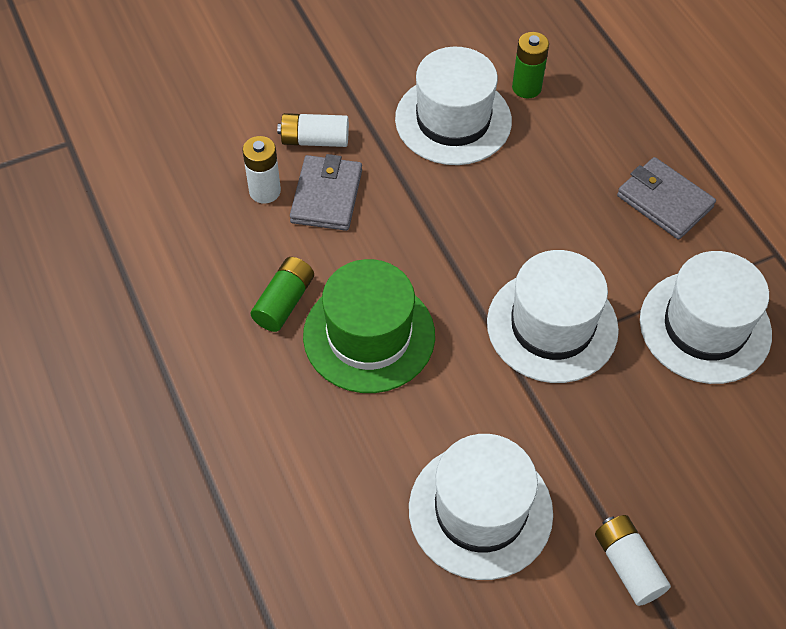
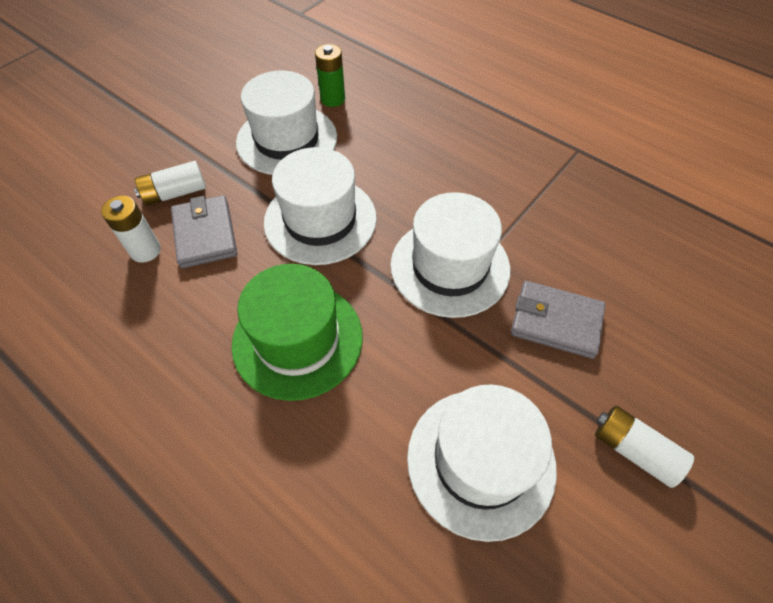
camera: 25 degrees left, 0 degrees up
(284, 302) = (203, 342): green battery -> none
(664, 201) = (479, 142): grey wallet -> grey wallet (556, 321)
(705, 326) = (564, 220): white hat -> white hat (320, 220)

